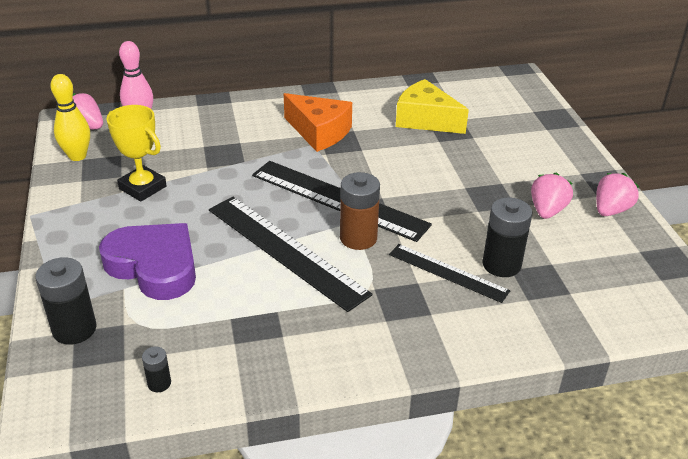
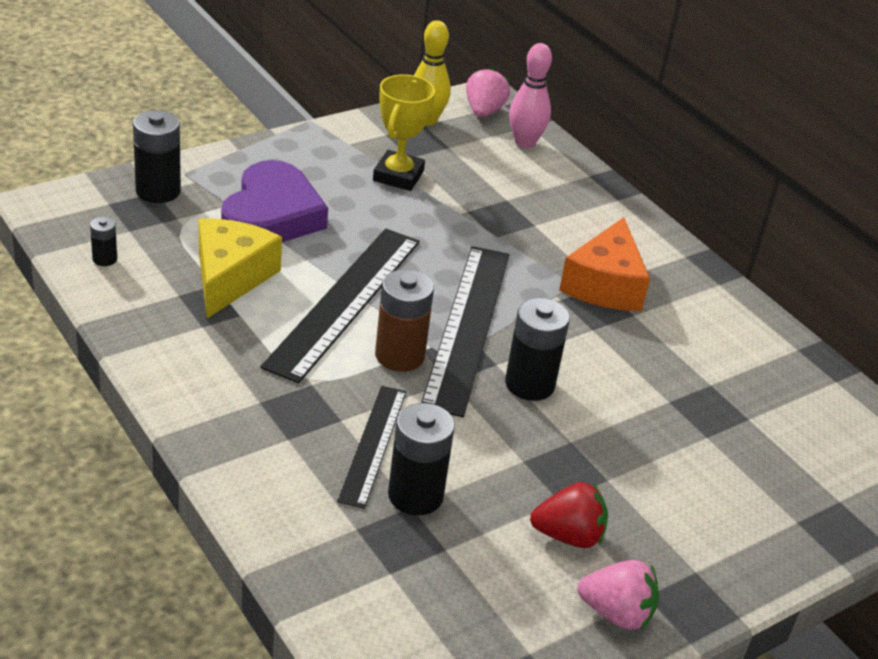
camera: 65 degrees right, 0 degrees up
(407, 189) = (529, 384): none -> black battery
(425, 120) = (714, 380): yellow cheese -> yellow cheese (230, 277)
(547, 210) = (568, 536): pink strawberry -> red strawberry

